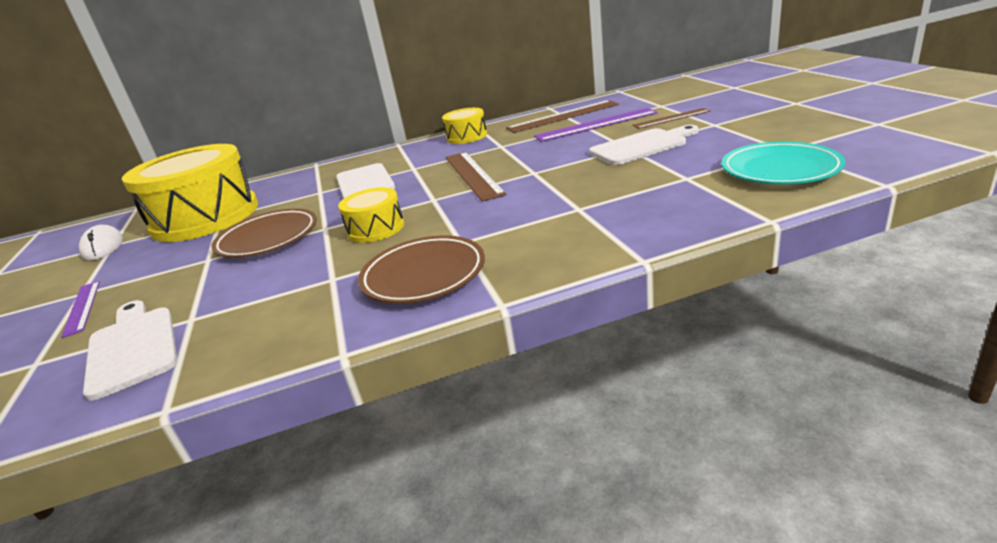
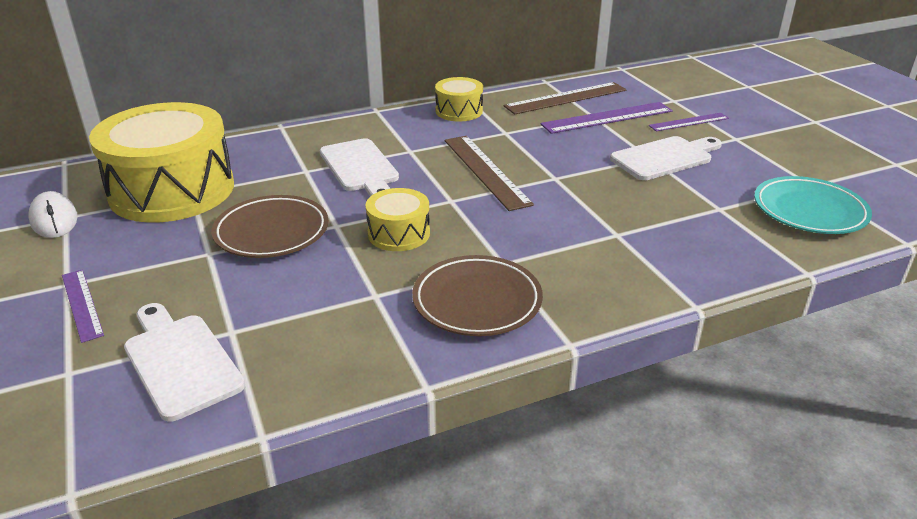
camera: 10 degrees left, 5 degrees up
(671, 118) = (689, 122): brown ruler -> purple ruler

